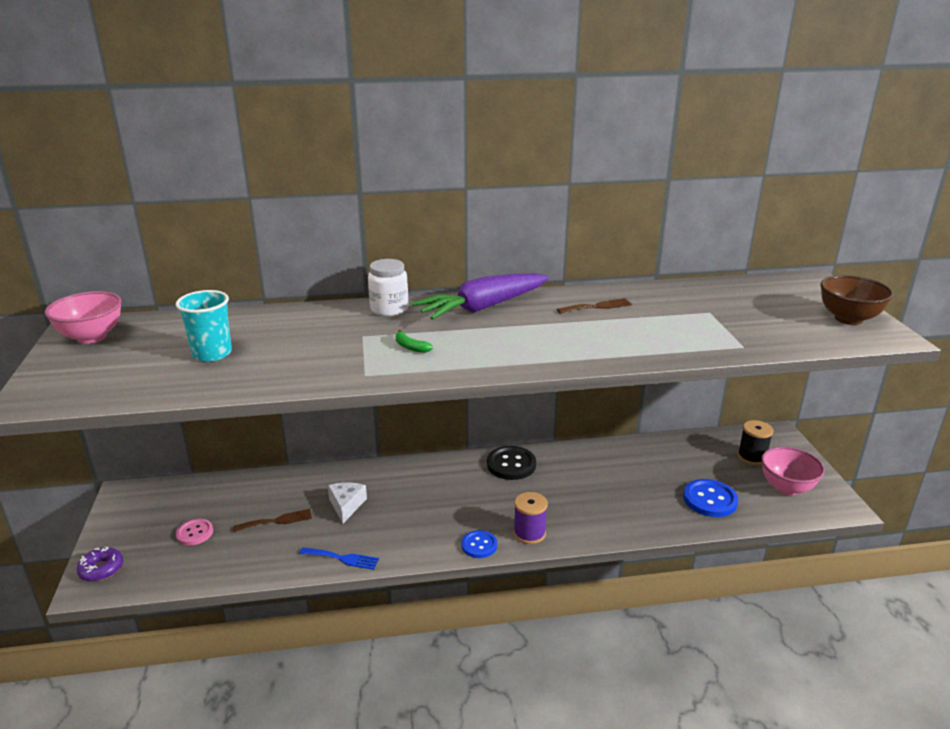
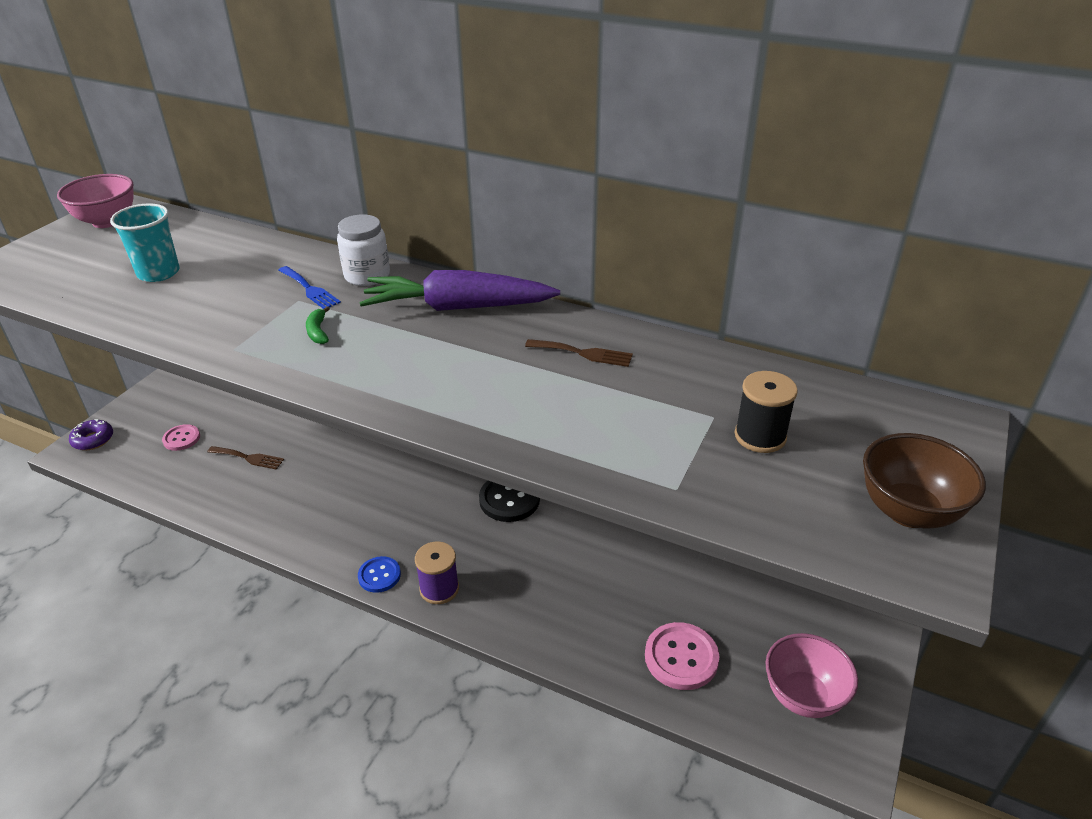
camera: 35 degrees right, 10 degrees up
(342, 558) = (256, 524): blue fork -> blue fork (309, 289)
(346, 505) = (316, 470): white cheese -> none
(710, 500) = (681, 657): blue button -> pink button
(752, 457) = (806, 630): black spool -> black spool (760, 436)

